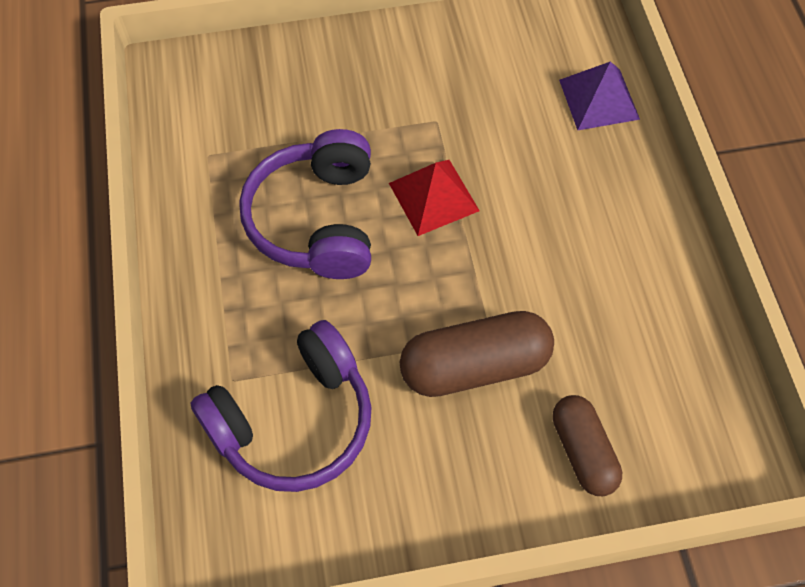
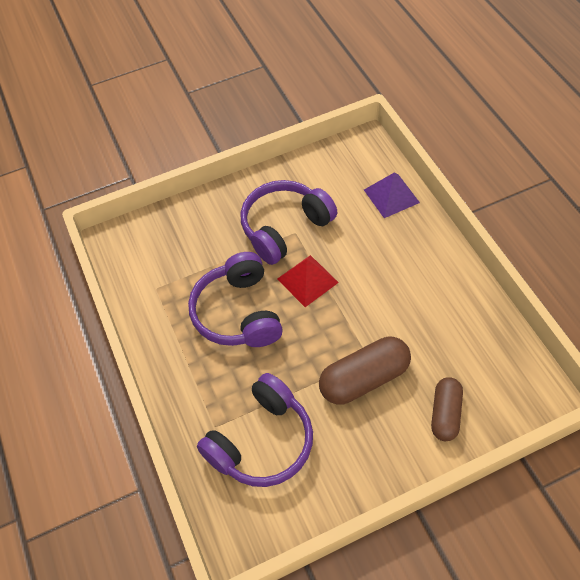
camera: 10 degrees left, 5 degrees down
(423, 110) = (285, 228): none -> purple headphones
(583, 451) = (445, 414): brown capsule -> brown capsule turned 45 degrees clockwise

